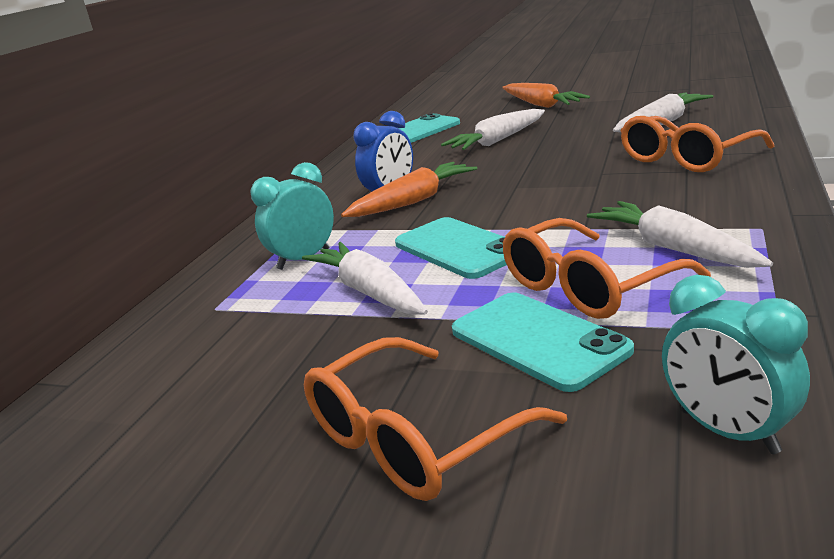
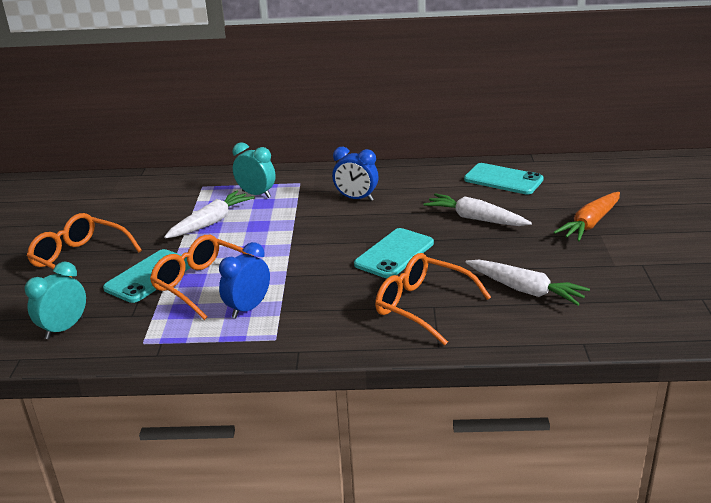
camera: 70 degrees right, 5 degrees up
(413, 201) = (341, 209): orange carrot -> none
(459, 248) = (262, 238): turquoise phone -> turquoise phone (394, 254)
(674, 249) = (248, 308): white carrot -> blue clock

